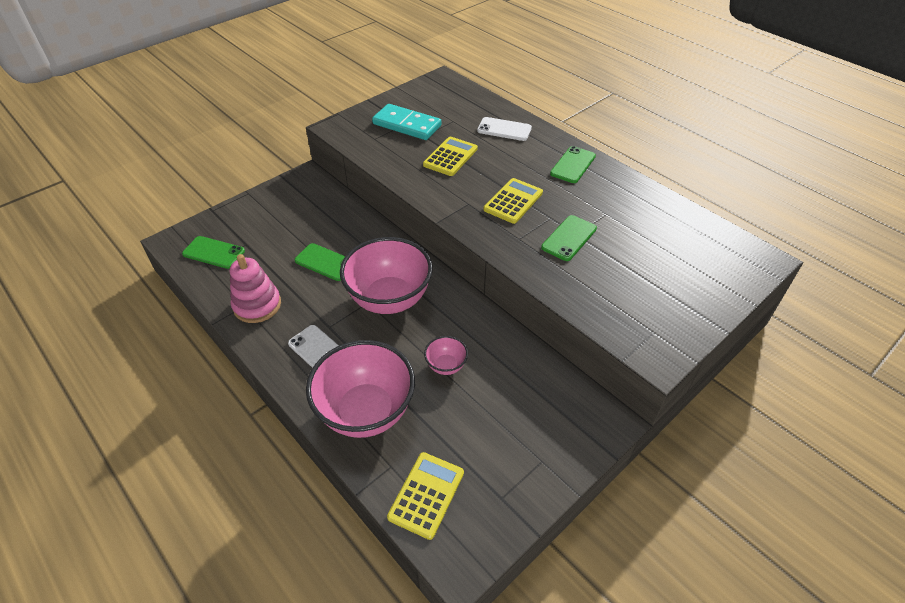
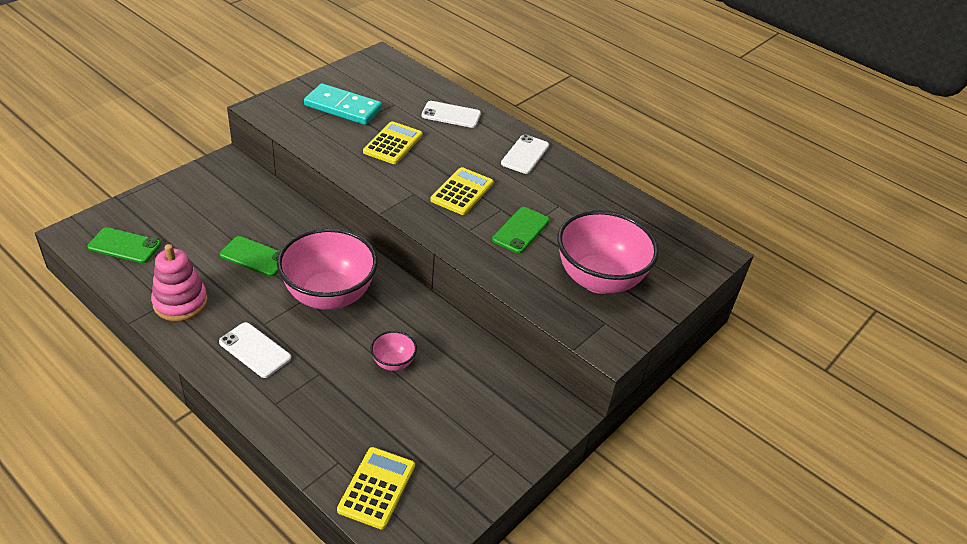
camera: 10 degrees left, 5 degrees down
(366, 412) = (309, 410): pink bowl -> pink bowl (598, 279)
(573, 165) = (525, 154): green phone -> white phone

